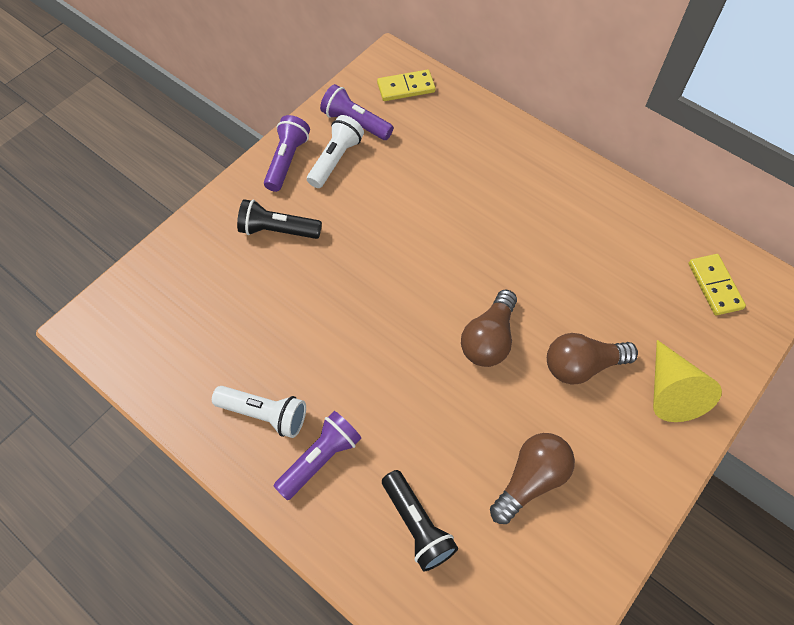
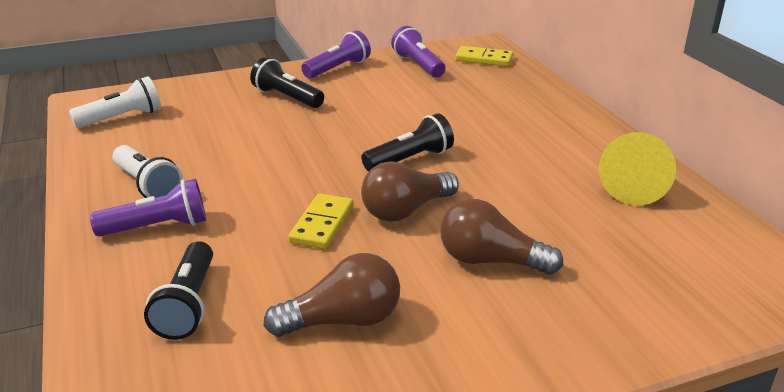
camera: 30 degrees right, 30 degrees down
(335, 159) = (379, 77): white flashlight -> white flashlight (122, 118)
(447, 272) = (410, 159): none -> black flashlight
(671, 391) = (585, 317): yellow cone -> yellow cone (635, 187)
(715, 286) = (717, 258): yellow domino -> yellow domino (322, 224)

